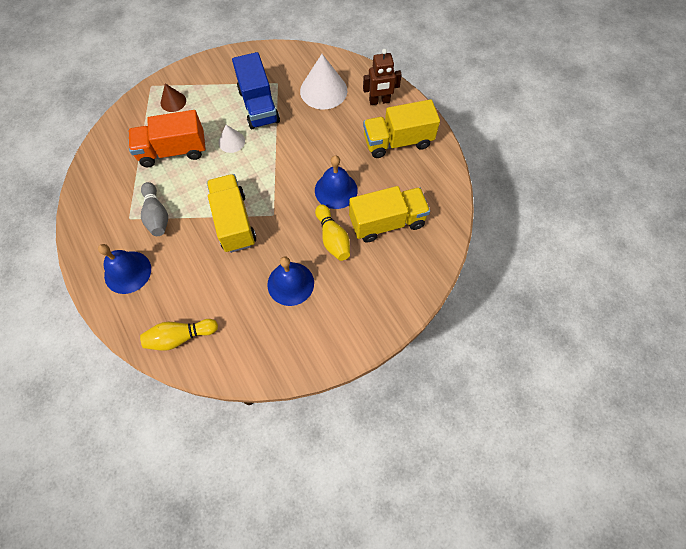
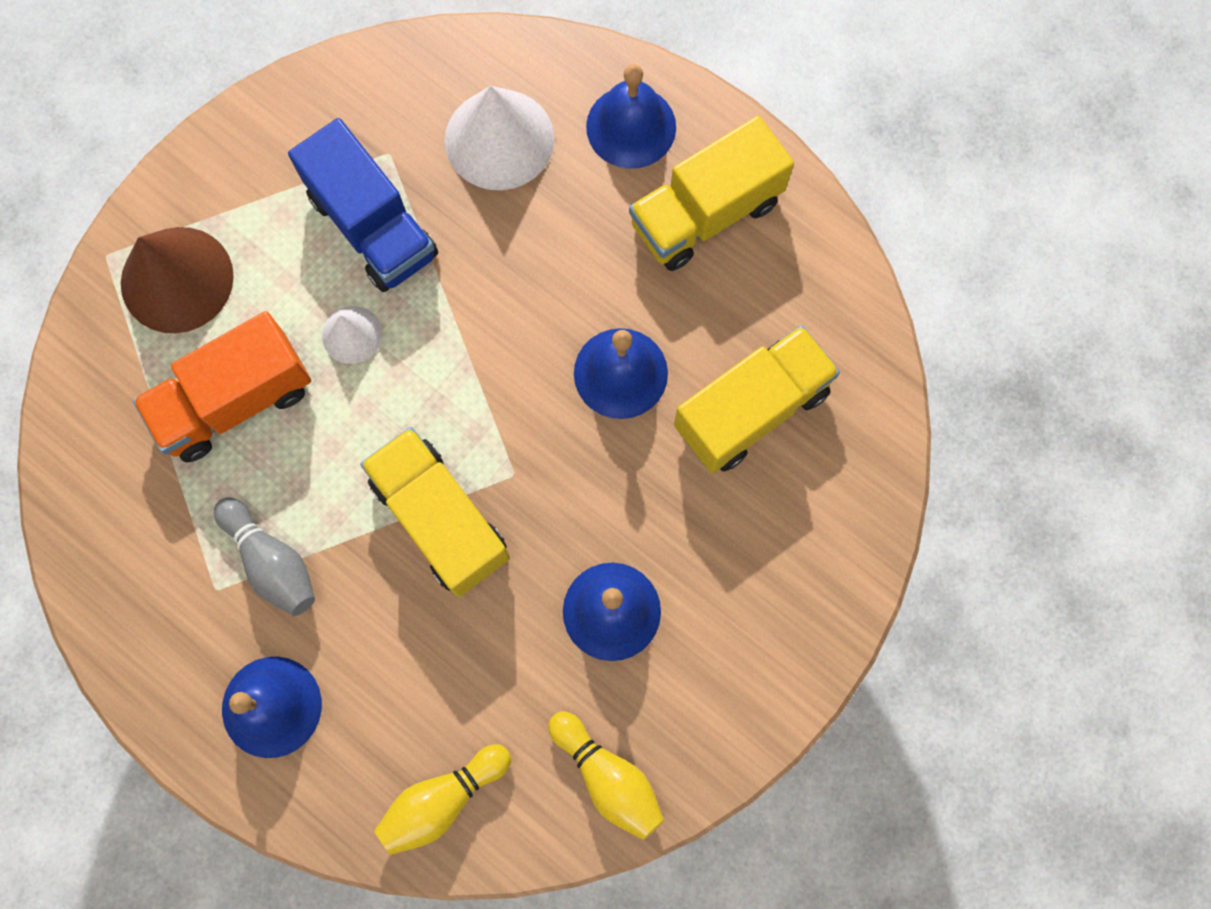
camera: 20 degrees left, 10 degrees up
(173, 101) = (177, 279): brown cone -> brown cone, size x1.88
(333, 238) = (656, 484): yellow bowling pin -> yellow bowling pin (608, 777)
(379, 101) = (631, 126): brown robot -> blue bell

